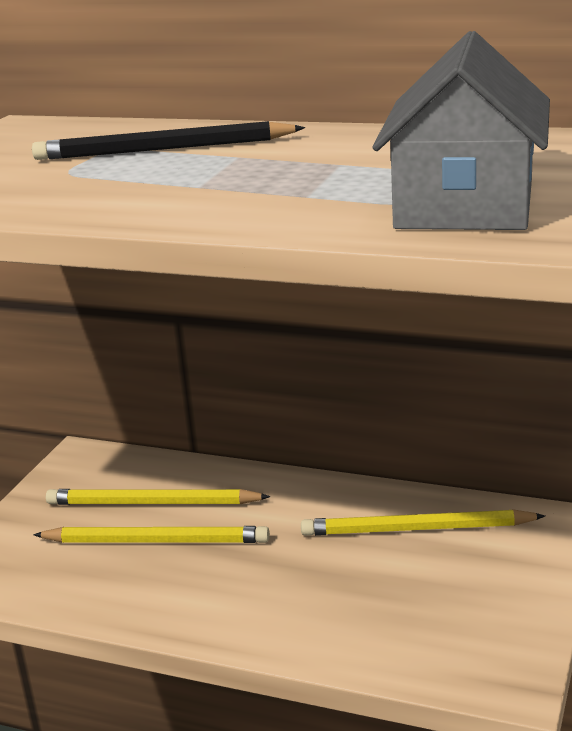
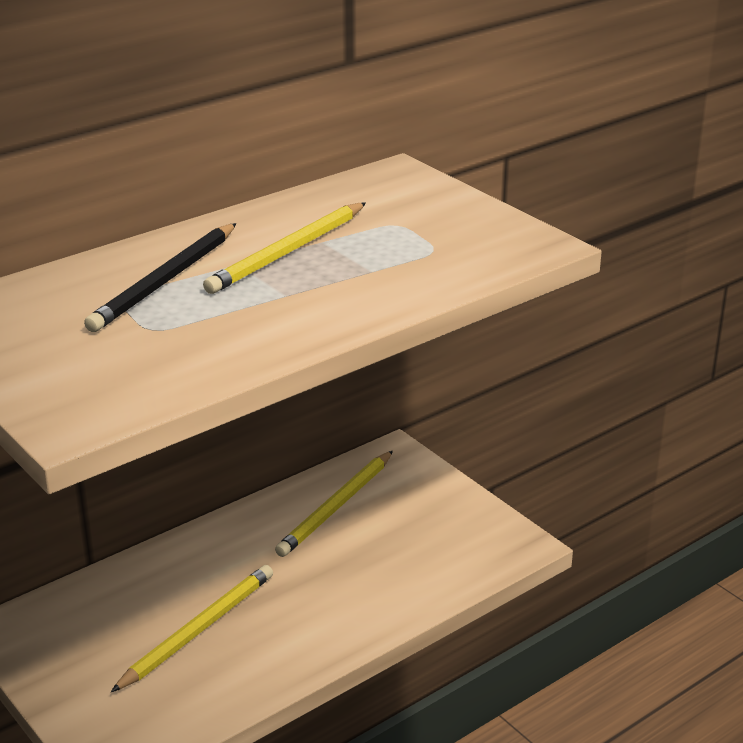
camera: 60 degrees left, 5 degrees up
(152, 503) = (141, 613): yellow pencil -> yellow pencil (288, 252)
(465, 204) = (467, 238): grey house -> none

